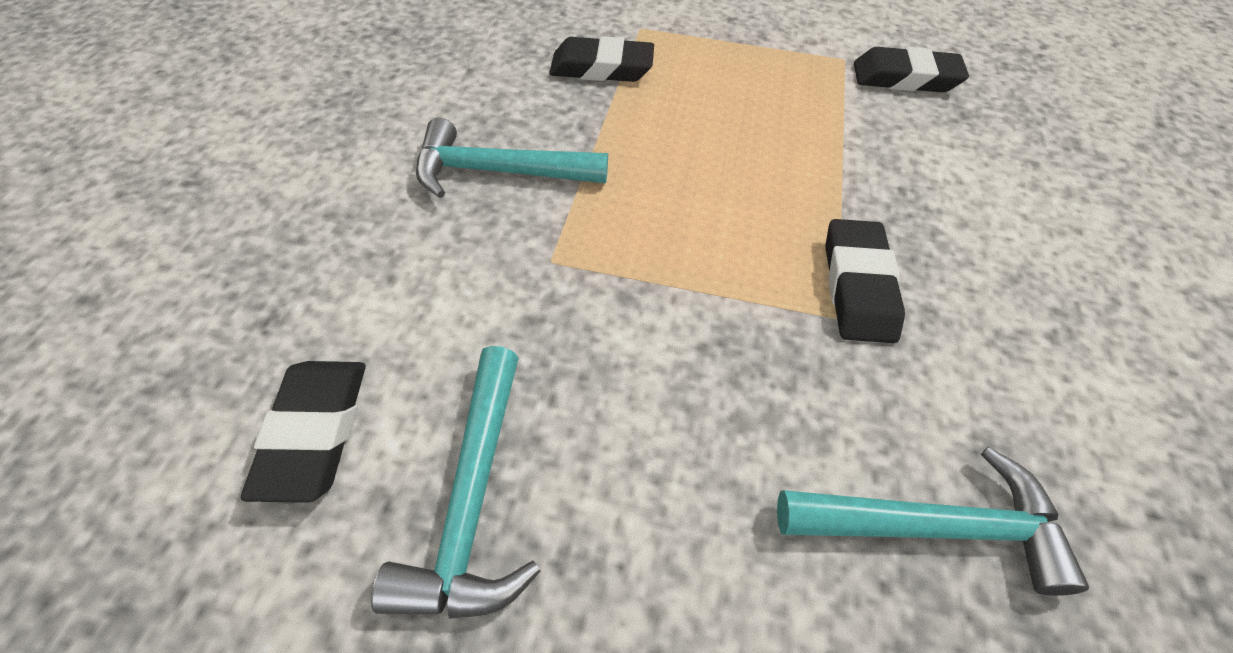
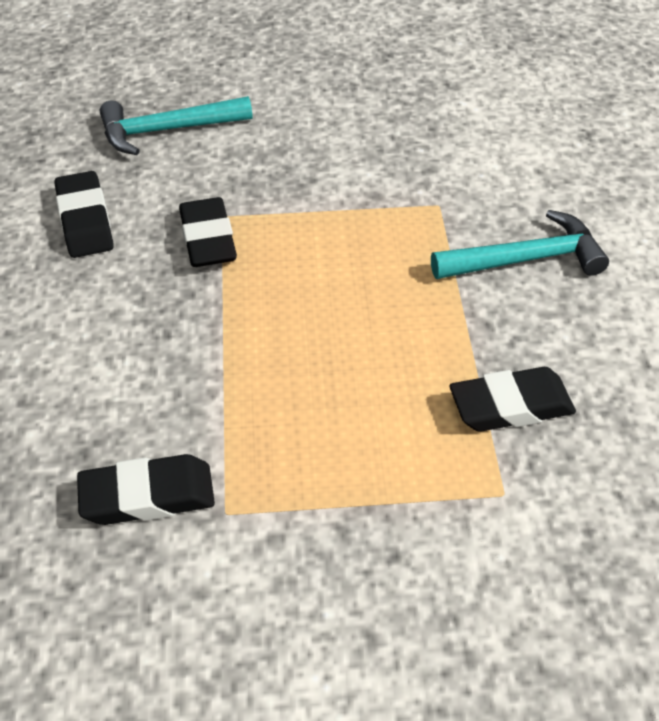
camera: 165 degrees right, 5 degrees down
(315, 432) = (506, 98): black eraser -> black eraser (85, 220)
(473, 500) = (406, 93): turquoise hammer -> none

